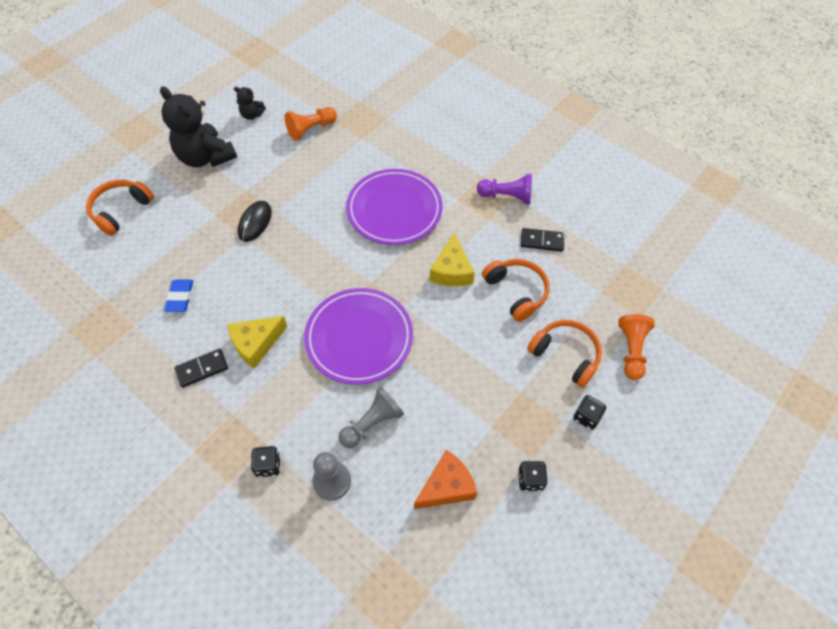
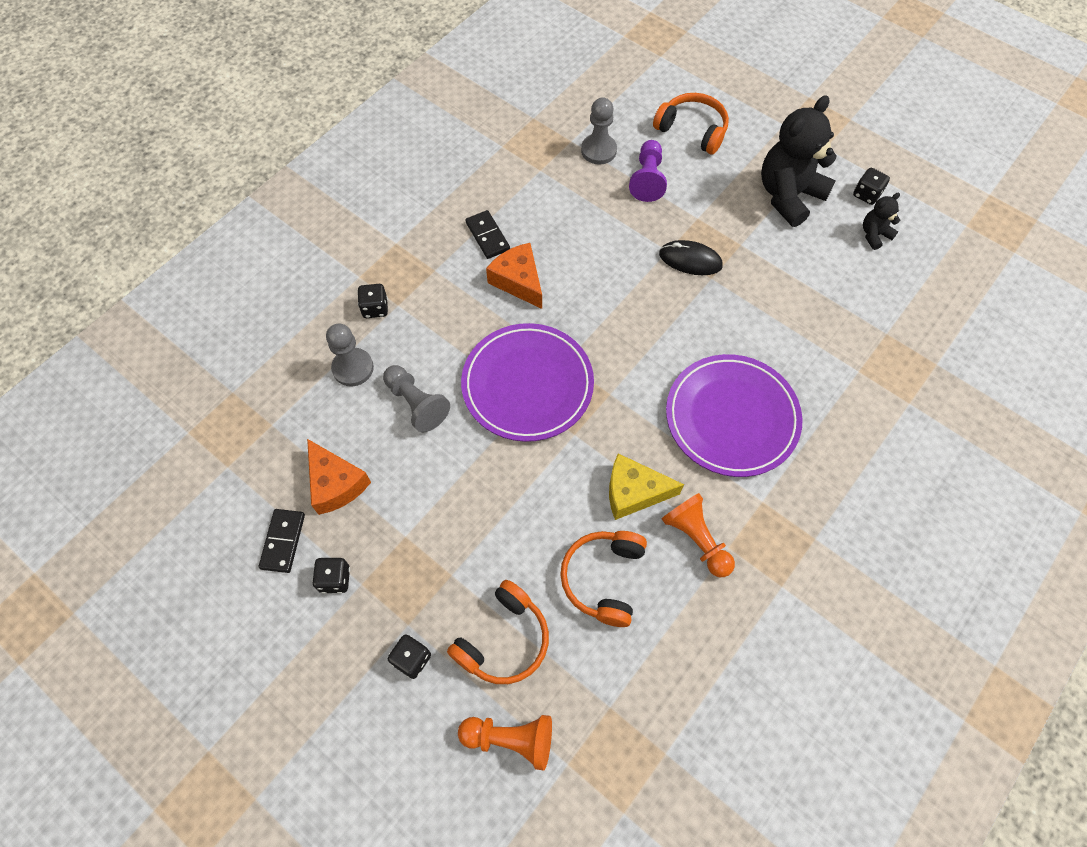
camera: 90 degrees right, 5 degrees up
(124, 279) = (598, 150): none -> grey pawn
(180, 297) = (577, 203): blue eraser -> none
(215, 114) = (866, 194): none -> black dice
(252, 115) = (874, 235): black teddy bear -> black teddy bear turned 45 degrees clockwise
(256, 344) = (518, 281): yellow cheese -> orange cheese
(311, 129) = (863, 306): orange pawn -> orange pawn (696, 539)
(507, 196) = (778, 574): purple pawn -> purple pawn (647, 179)
(516, 292) = (603, 578): orange headphones -> orange headphones turned 135 degrees clockwise
(542, 241) = (697, 622): black domino -> black domino (283, 541)

